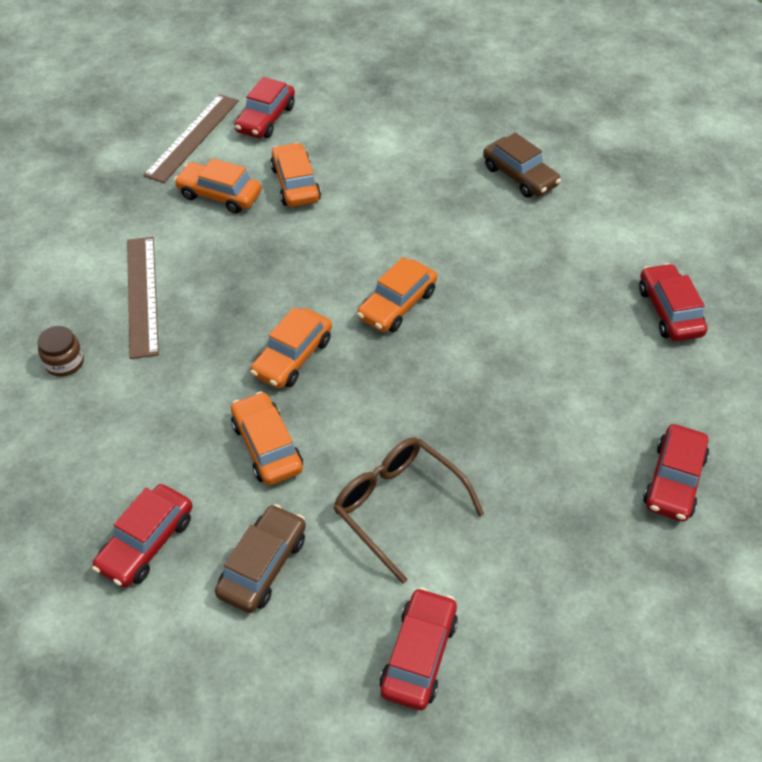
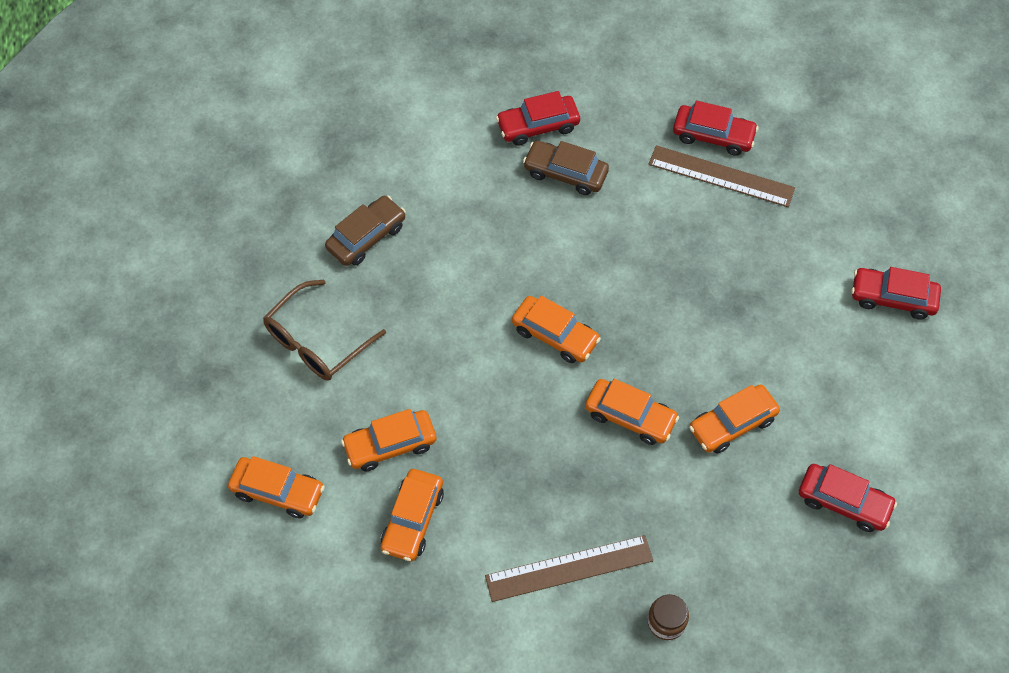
camera: 95 degrees left, 10 degrees up
(192, 137) = (314, 567): brown ruler -> brown ruler (721, 176)
(263, 565) = (845, 410): brown car -> brown car (565, 173)
(266, 119) = (278, 491): red car -> orange car
(398, 506) = (772, 319): brown glasses -> brown glasses (316, 341)

